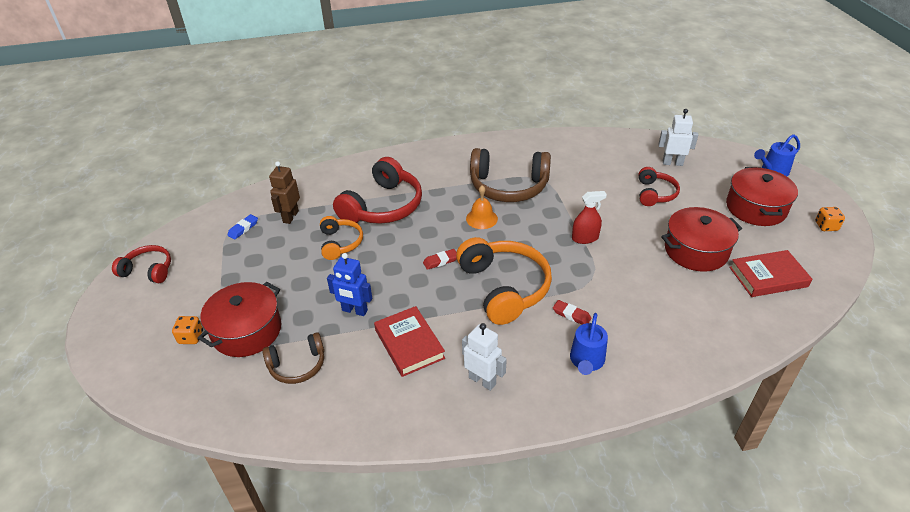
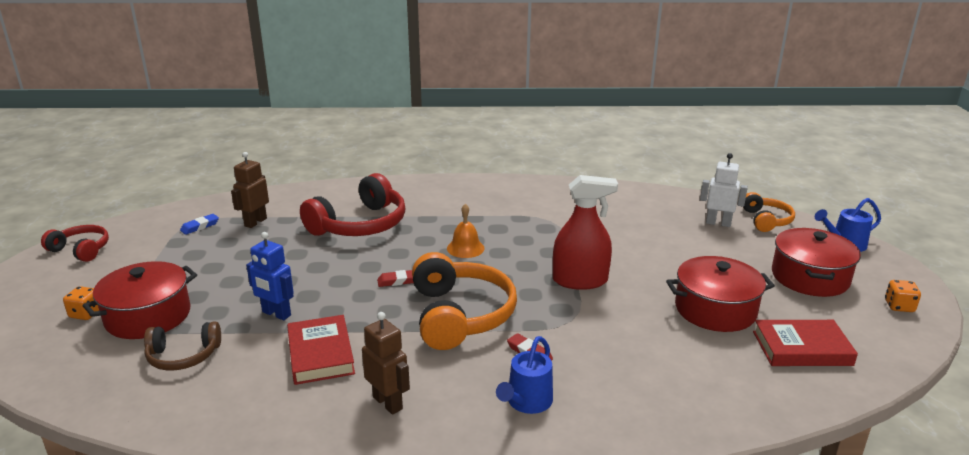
camera: 10 degrees right, 15 degrees down
(340, 243) = (295, 251): orange headphones -> orange headphones (766, 220)
(482, 380) = (388, 403): white robot -> brown robot
(508, 186) = (511, 223): brown headphones -> none
(585, 238) = (580, 280): red spray bottle -> red spray bottle, size x1.62
(655, 193) = (685, 249): red headphones -> none

